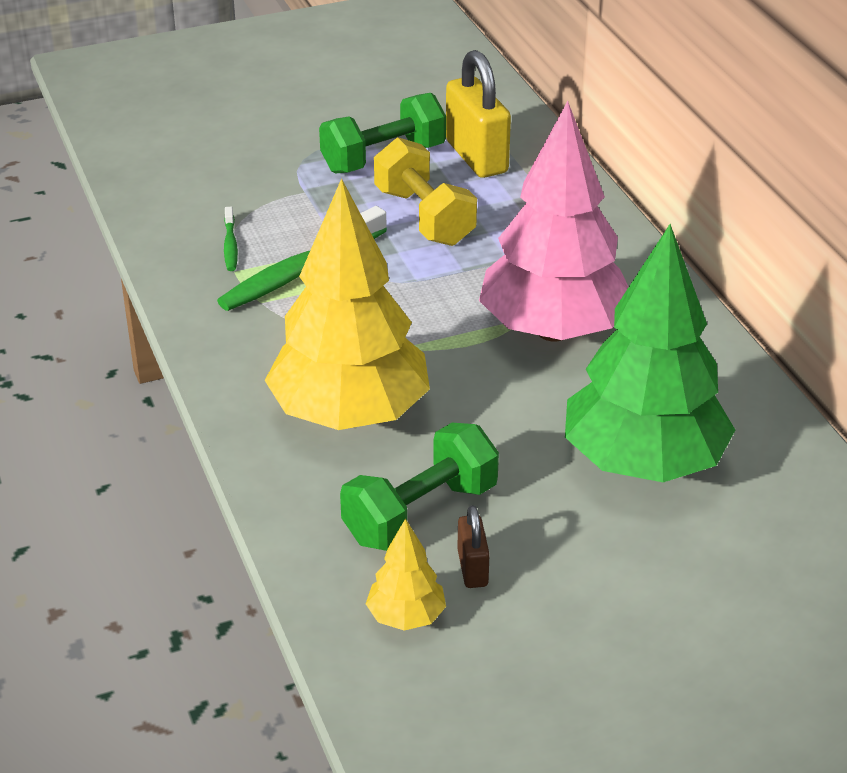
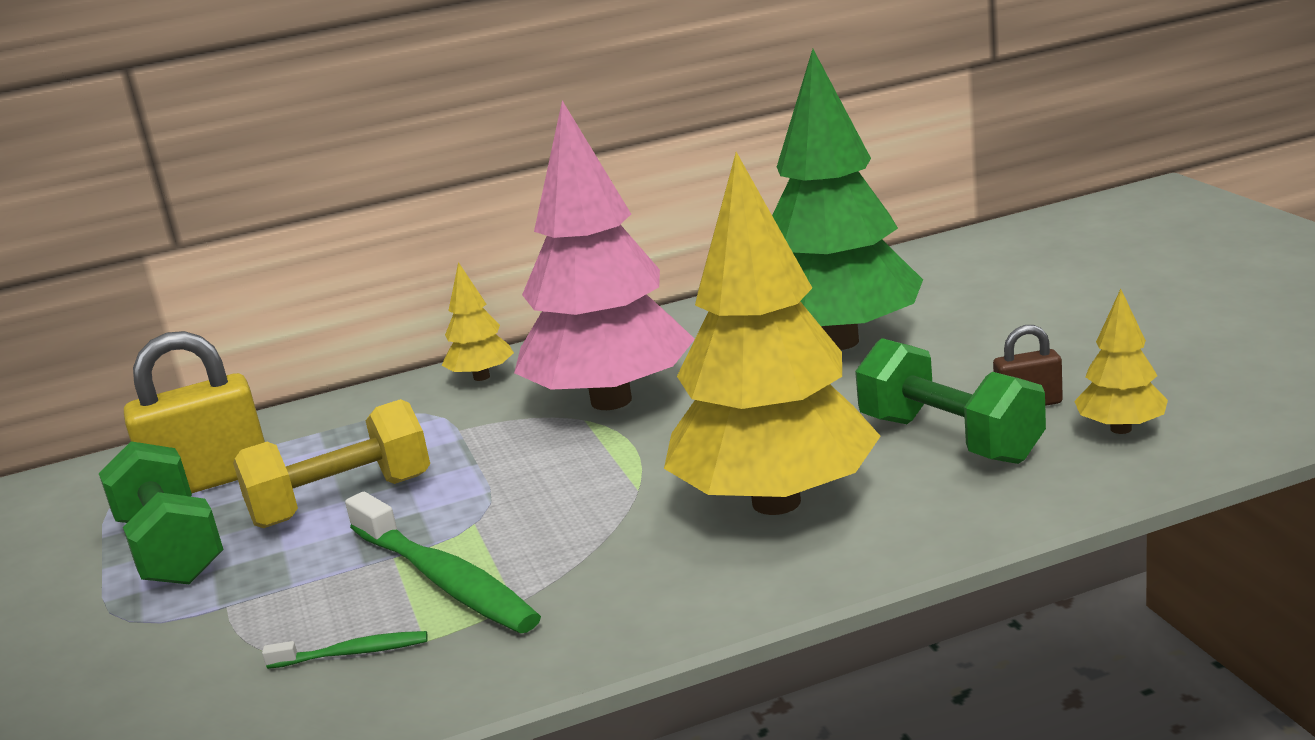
camera: 85 degrees left, 15 degrees down
(622, 260) = (482, 377): none -> yellow tree

